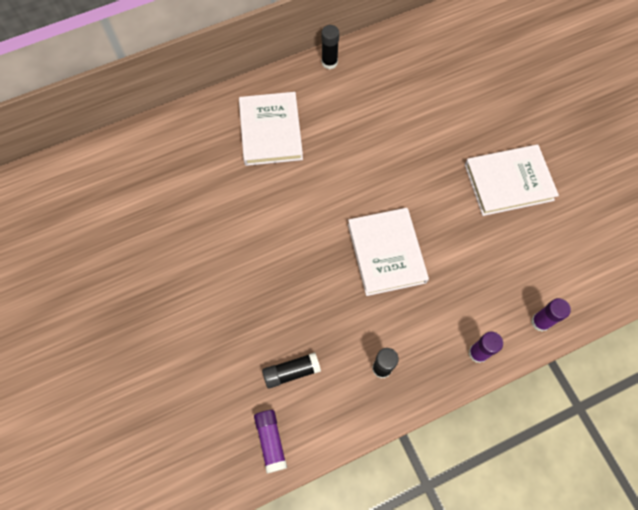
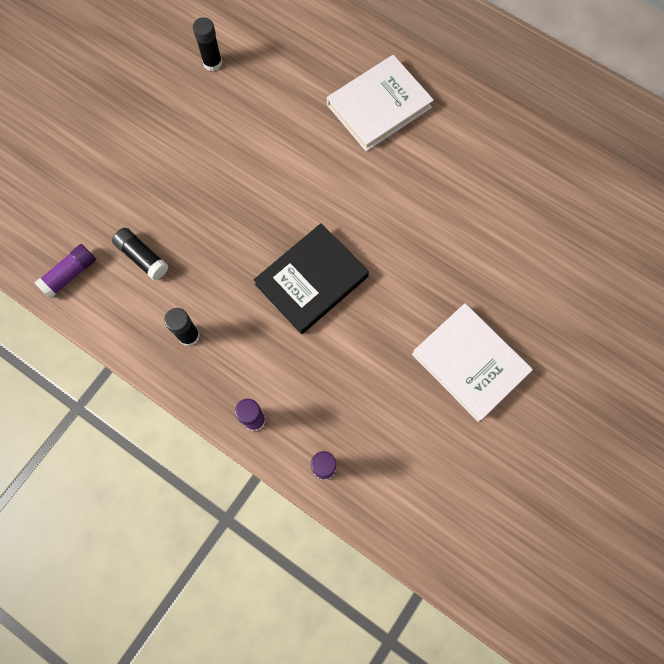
camera: 60 degrees right, 5 degrees up
(329, 62) = (496, 116): black glue stick -> black glue stick (212, 63)
(386, 253) = (311, 280): white book -> black book

